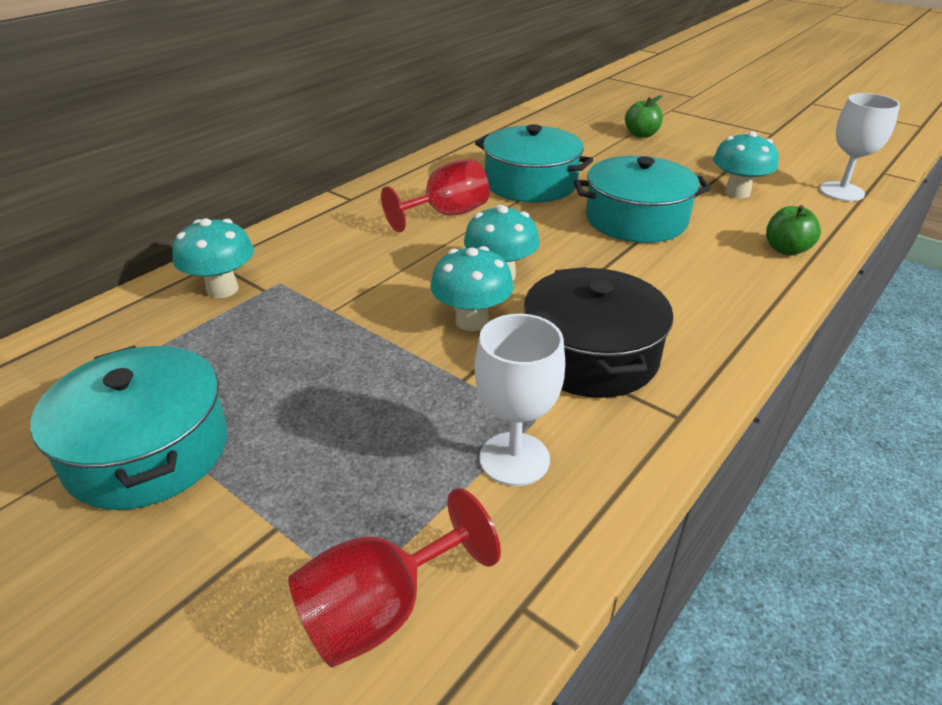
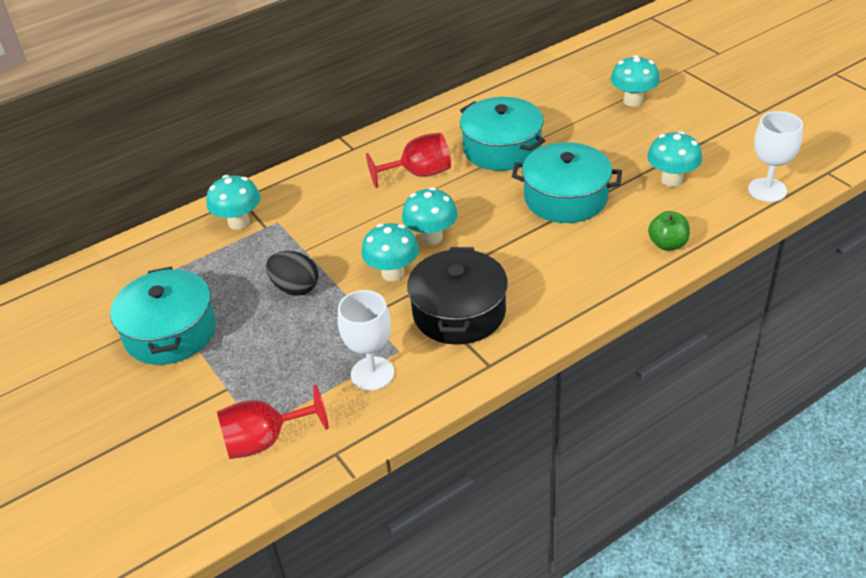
camera: 20 degrees right, 5 degrees up
(338, 358) = (295, 288): none -> black egg
(641, 135) = (633, 101): green apple -> turquoise mushroom

